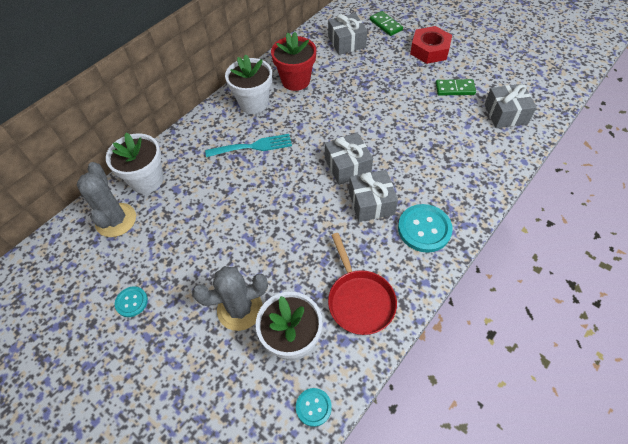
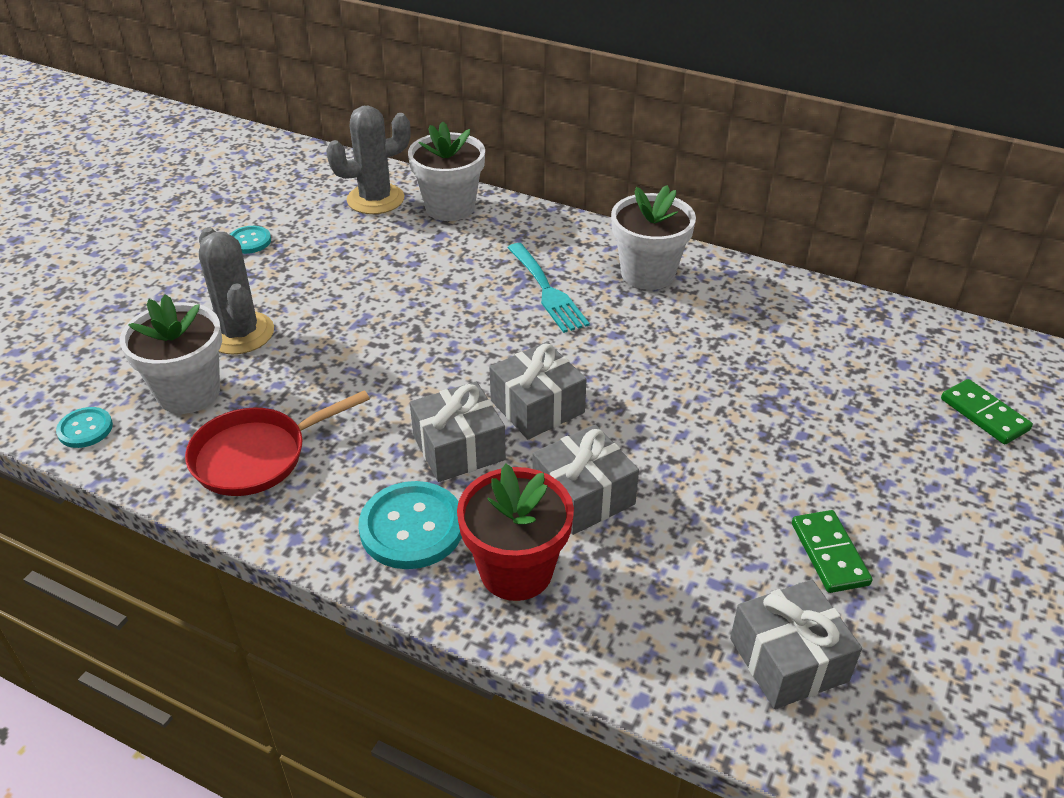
camera: 75 degrees right, 15 degrees down
(295, 80) = (729, 311): red flower pot -> red flower pot (516, 571)
(346, 42) = (882, 362): grey gift -> grey gift (583, 495)
(385, 25) = (984, 414): green domino -> green domino turned 75 degrees counterclockwise
(429, 50) = (944, 498): red nut -> none

